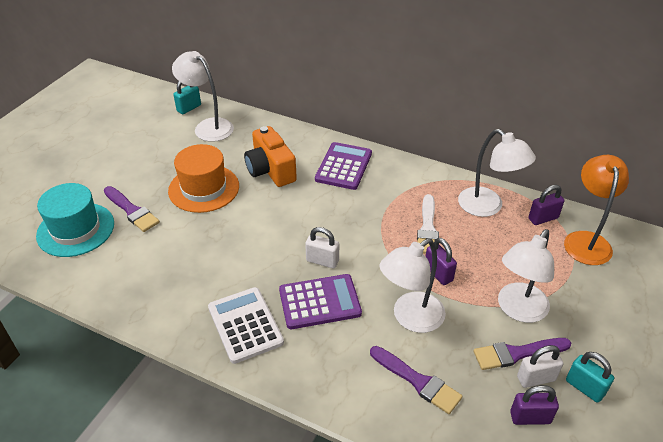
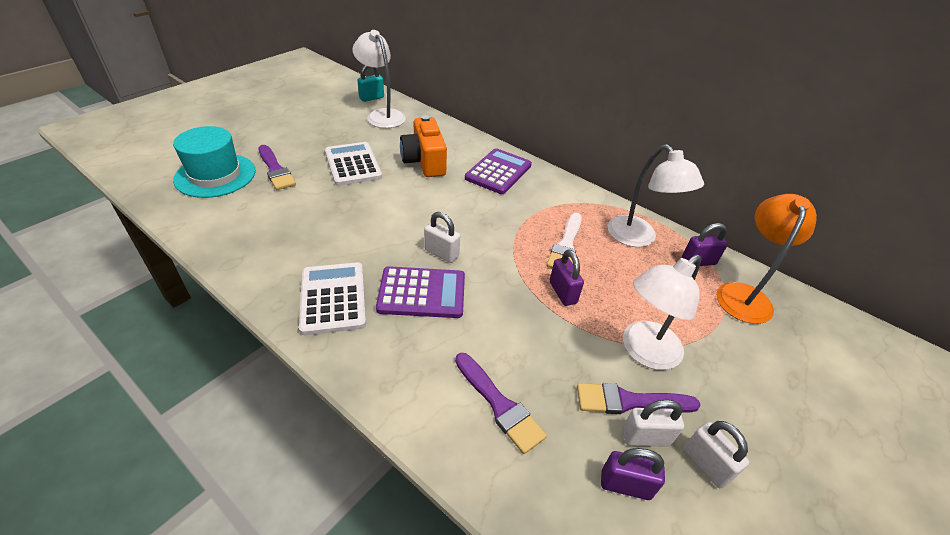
camera: 10 degrees right, 0 degrees up
(204, 188) = (353, 164): orange hat -> white calculator
(410, 318) = (515, 332): white lamp -> none
(584, 387) = (706, 464): turquoise padlock -> white padlock

